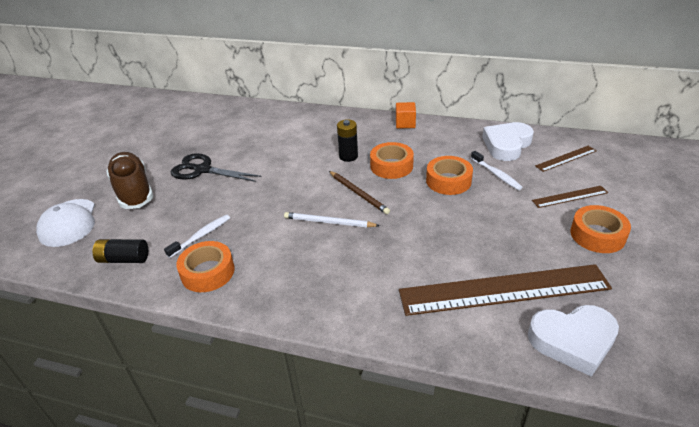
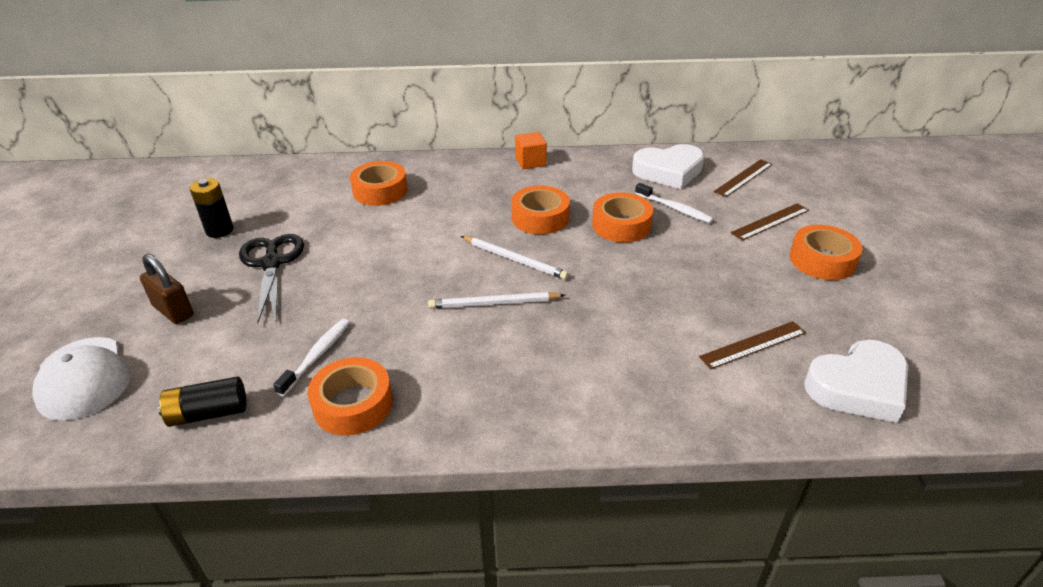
camera: 20 degrees left, 0 degrees up
(133, 191) = (173, 311): brown shoe -> brown padlock
(202, 170) = (271, 263): black scissors -> black scissors turned 75 degrees clockwise
(292, 130) = (380, 191): none -> orange tape
(348, 156) = (476, 214): black battery -> black battery (219, 230)
(358, 193) = (514, 259): brown pencil -> white pencil
(504, 290) = (753, 345): brown ruler -> brown ruler, size x0.45
(506, 145) = (668, 171): white heart -> white heart turned 120 degrees counterclockwise

